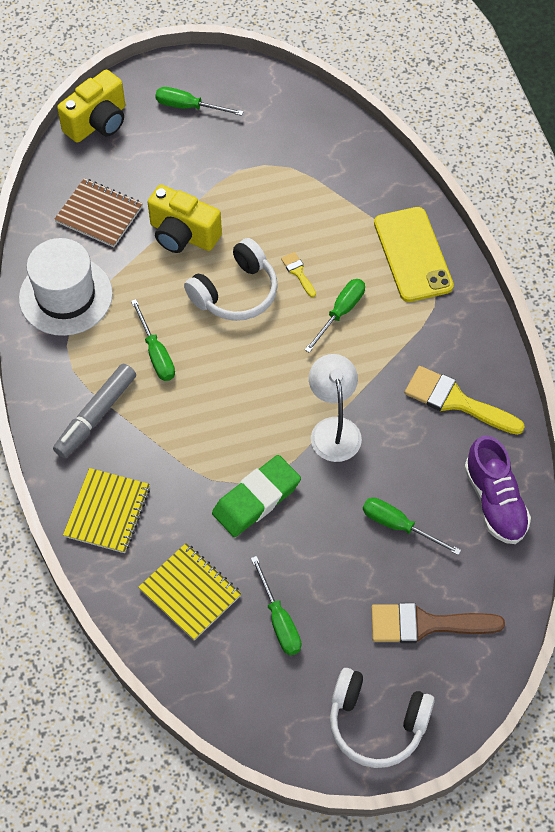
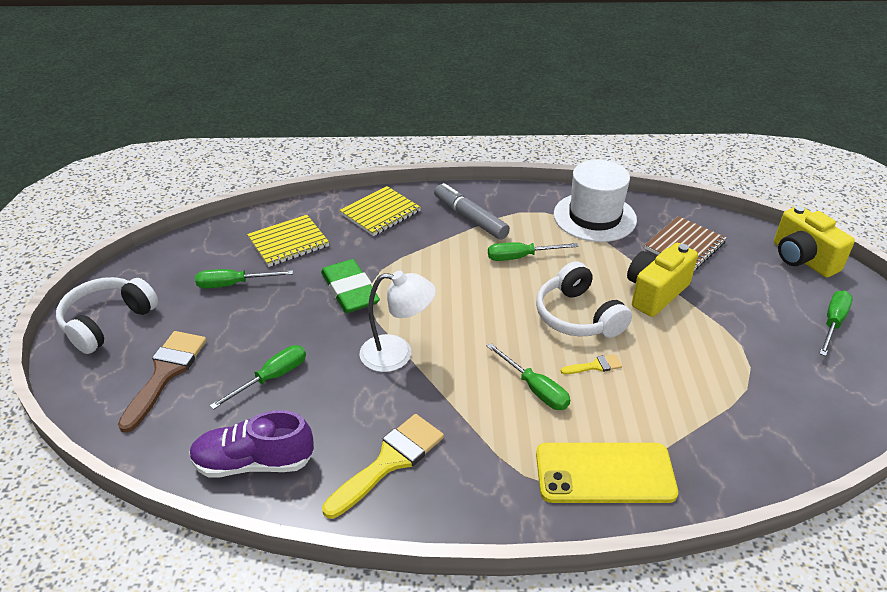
camera: 105 degrees right, 20 degrees down
(107, 512) = (380, 213): yellow notebook -> yellow notebook turned 75 degrees counterclockwise

